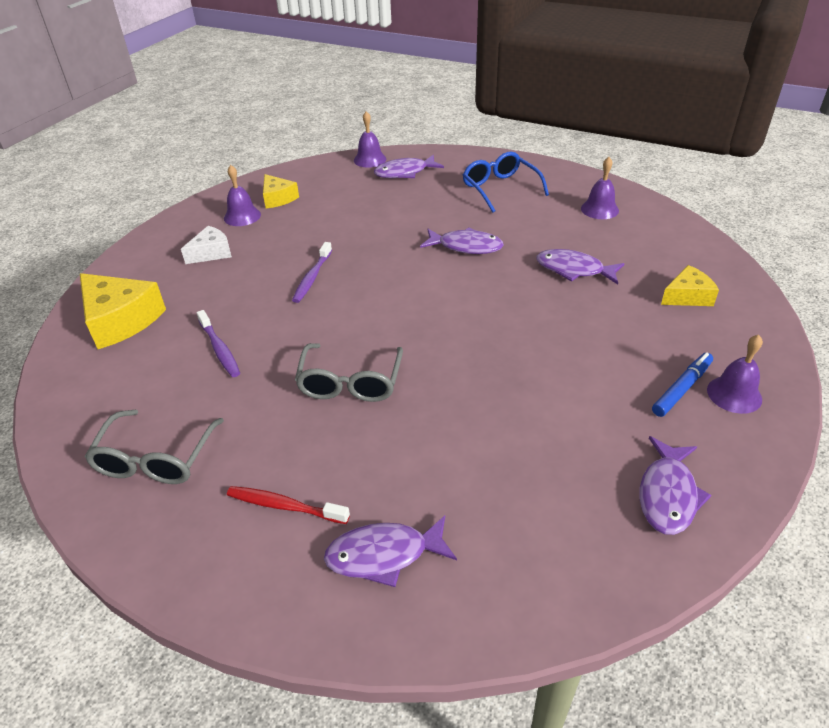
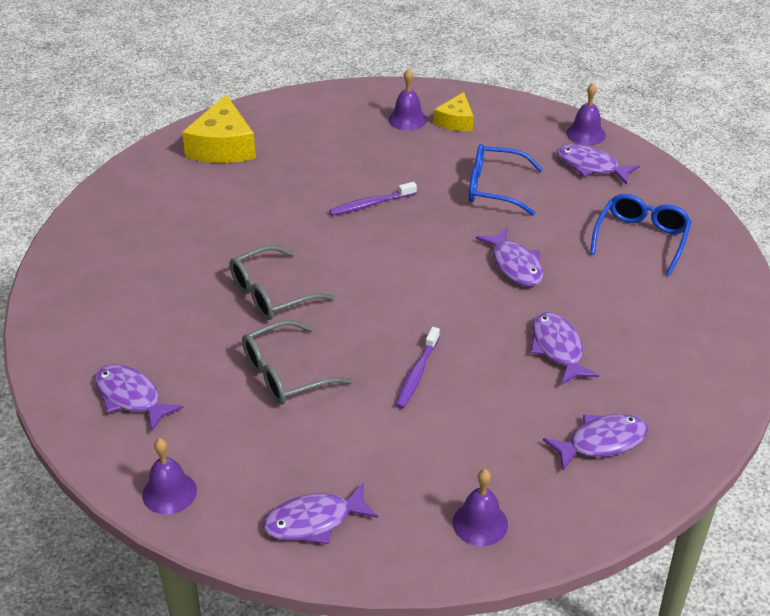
camera: 50 degrees right, 0 degrees up
(156, 458) = (118, 249): grey glasses -> grey glasses (286, 374)
(211, 253) = (342, 135): white cheese -> none
(219, 349) = (242, 210): purple toothbrush -> purple toothbrush (417, 373)
(285, 506) = (131, 330): red toothbrush -> none
(373, 216) = (495, 188): none -> blue glasses
(599, 209) = (689, 322): purple bell -> purple bell (169, 492)
(682, 389) = (453, 486): blue marker -> none
(687, 296) = (602, 442): yellow cheese -> purple fish

